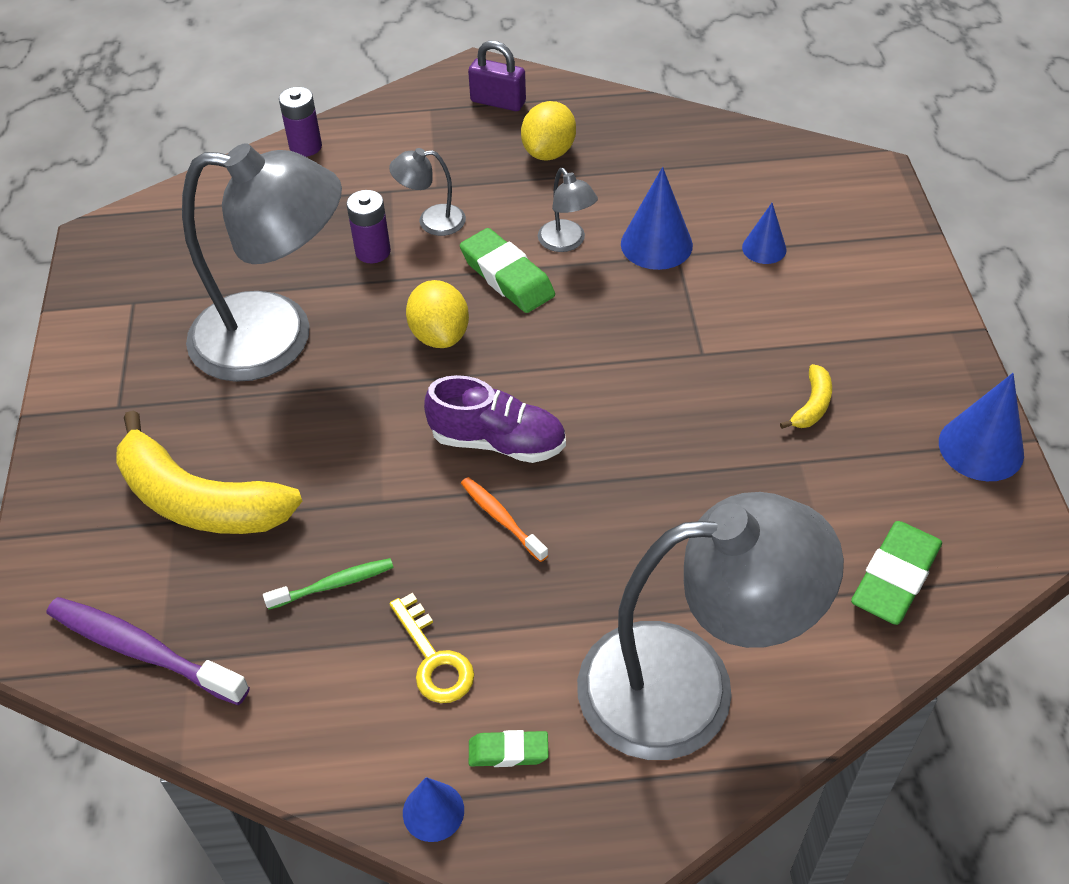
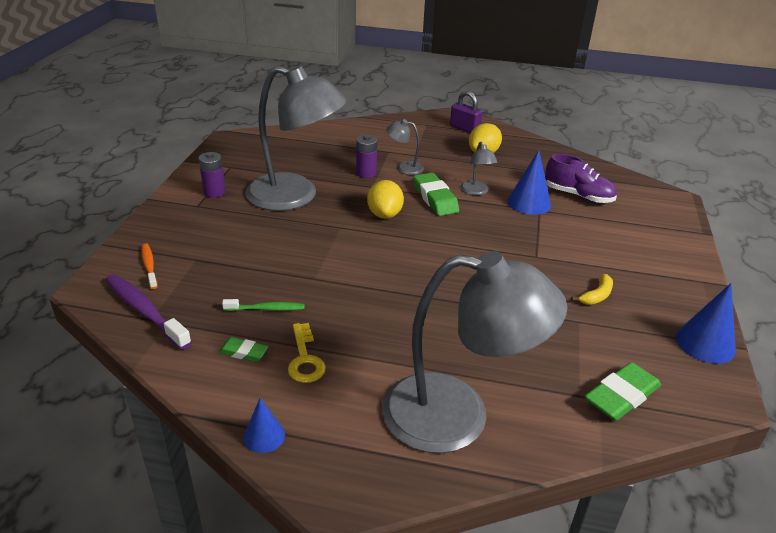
camera: 15 degrees right, 15 degrees down
(200, 500) = (215, 254): yellow banana -> none
(305, 146) = (352, 126): purple battery -> purple battery (214, 192)
(498, 442) = (394, 268): purple shoe -> purple shoe (578, 196)
(501, 518) = (379, 303): orange toothbrush -> orange toothbrush (149, 266)
(508, 751) = (326, 418): green eraser -> green eraser (243, 352)
(764, 248) = (594, 218): blue cone -> none

